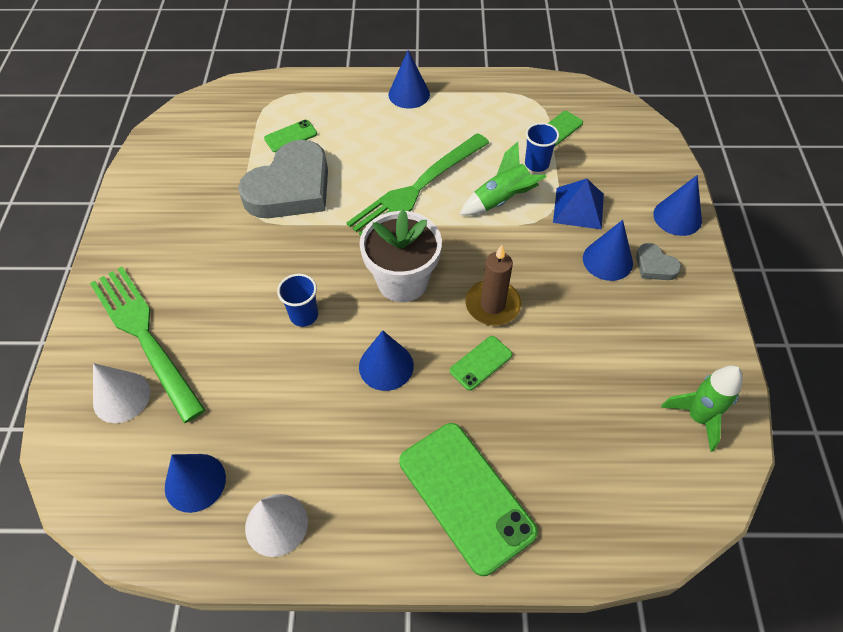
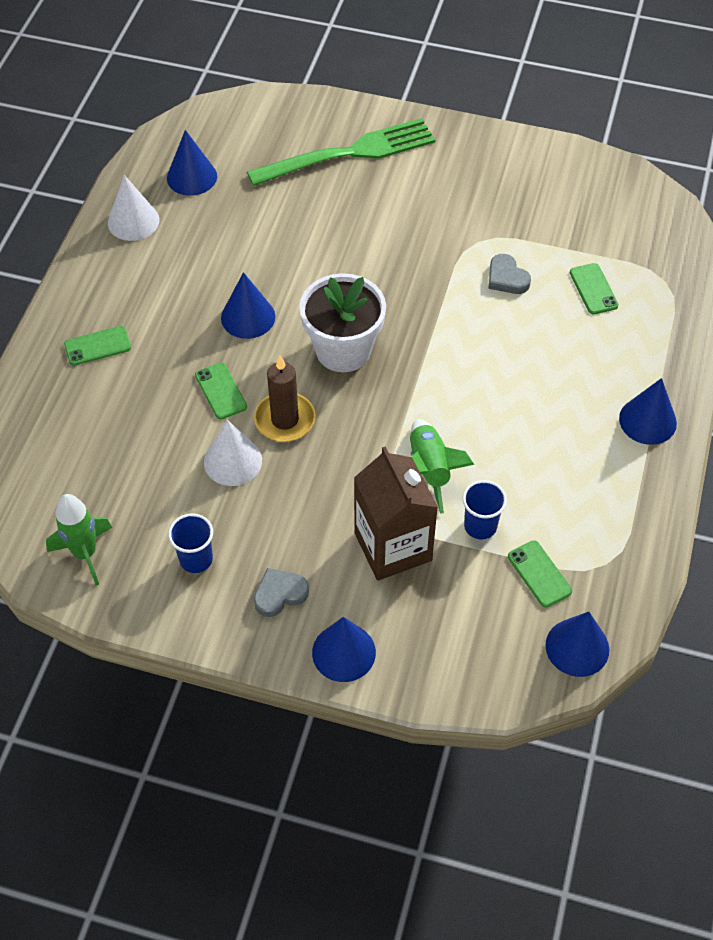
camera: 105 degrees right, 0 degrees up
(121, 397) = (290, 137): white cone -> white cone (233, 461)
(291, 188) = (506, 278): grey heart -> grey heart, size x0.43
(304, 315) = (329, 265): blue cup -> blue cup (196, 559)
(417, 189) = (472, 391): green fork -> none
(466, 496) = (97, 346): green phone -> green phone, size x0.48
(578, 208) = (393, 546): blue pyramid -> brown carton
(607, 260) = (304, 548): blue cone -> blue cone (577, 647)

